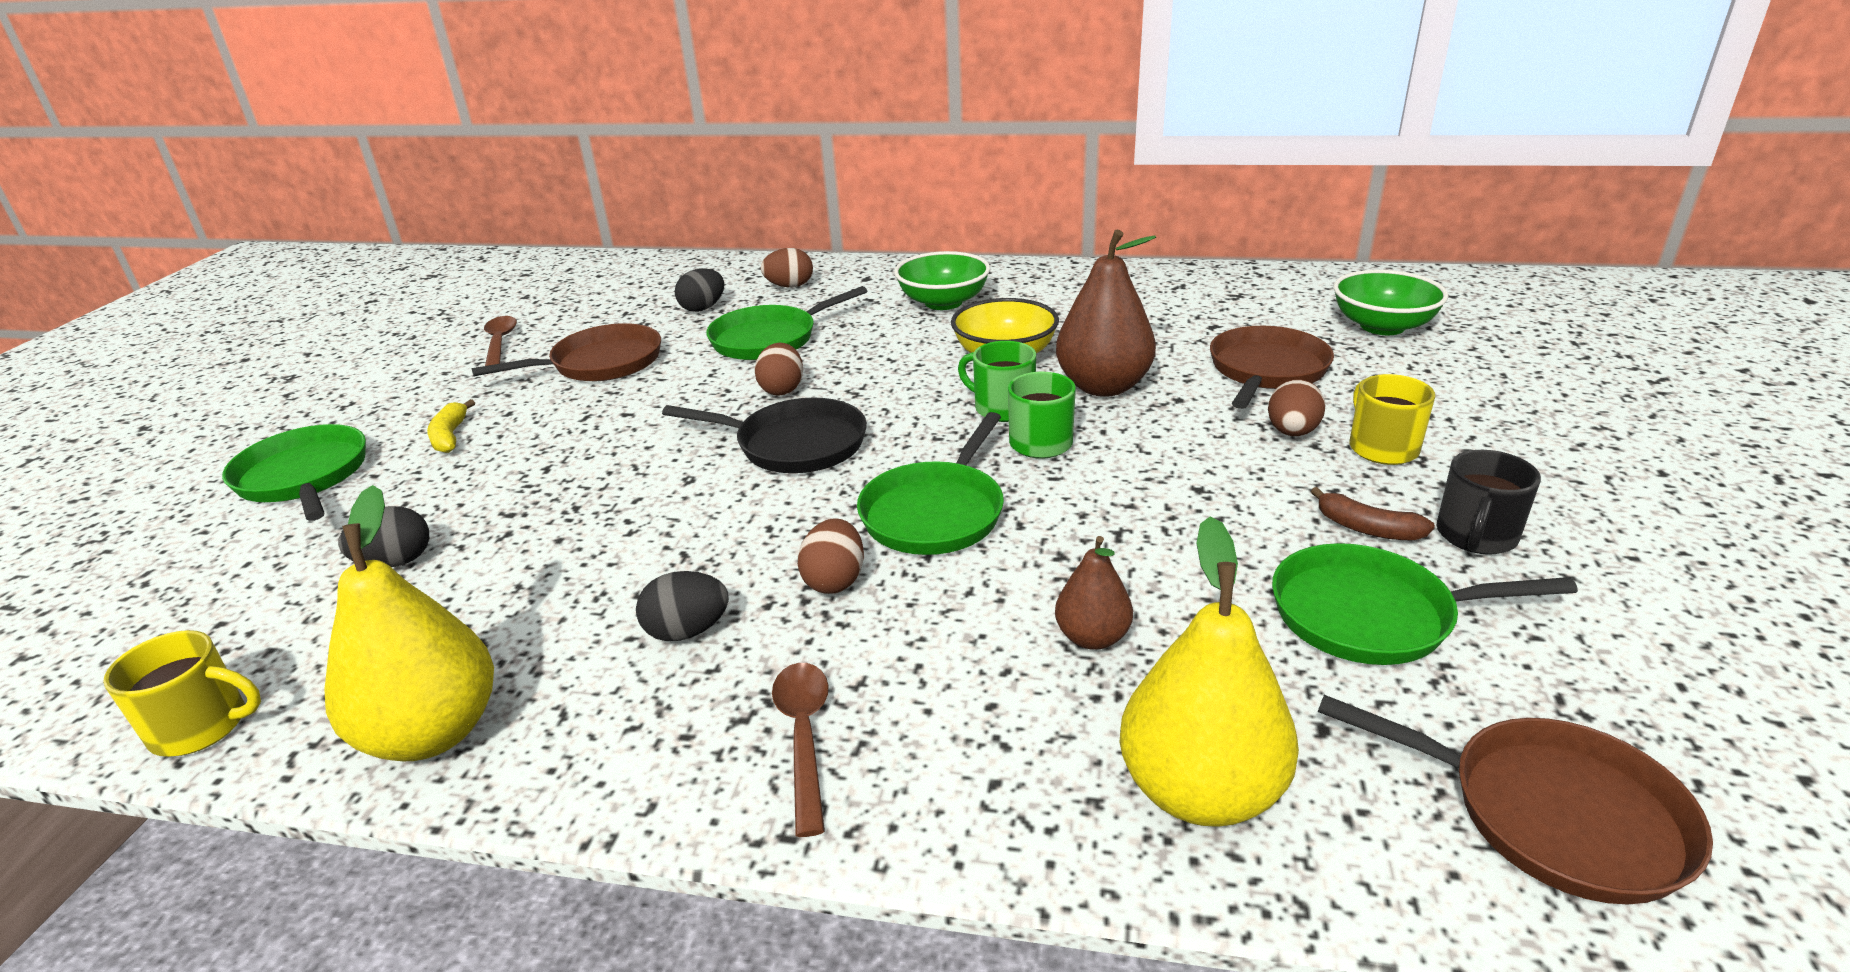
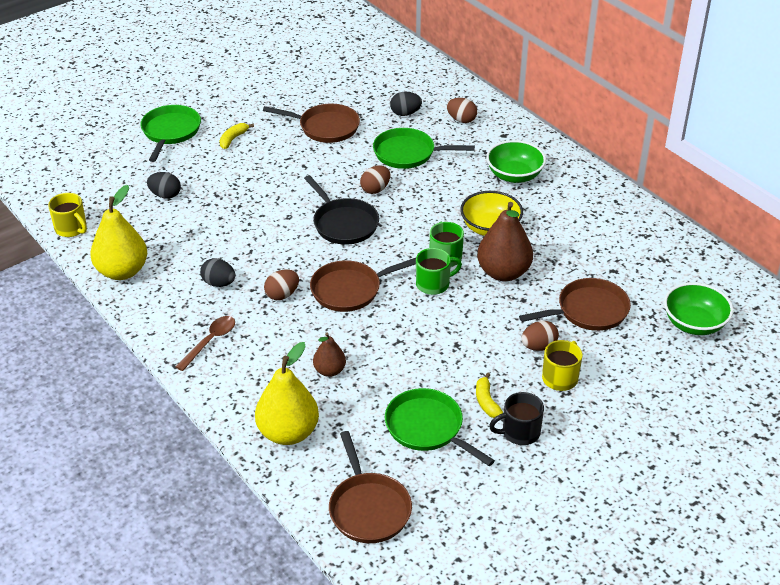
camera: 40 degrees right, 10 degrees up
(500, 344) = (300, 88): brown spoon -> none
(935, 513) = (350, 290): green pan -> brown pan
(1367, 528) = (487, 402): brown banana -> yellow banana

